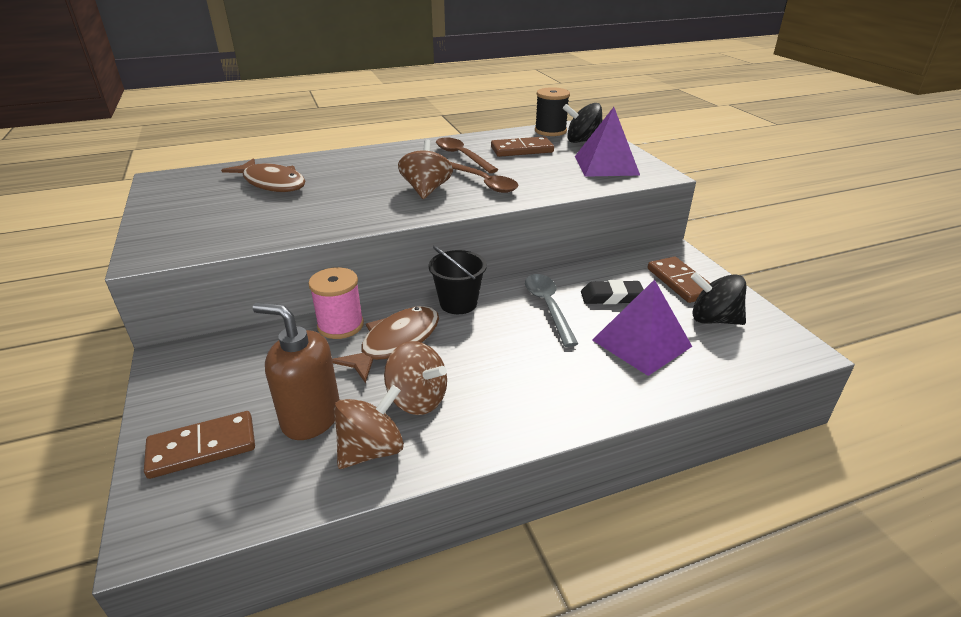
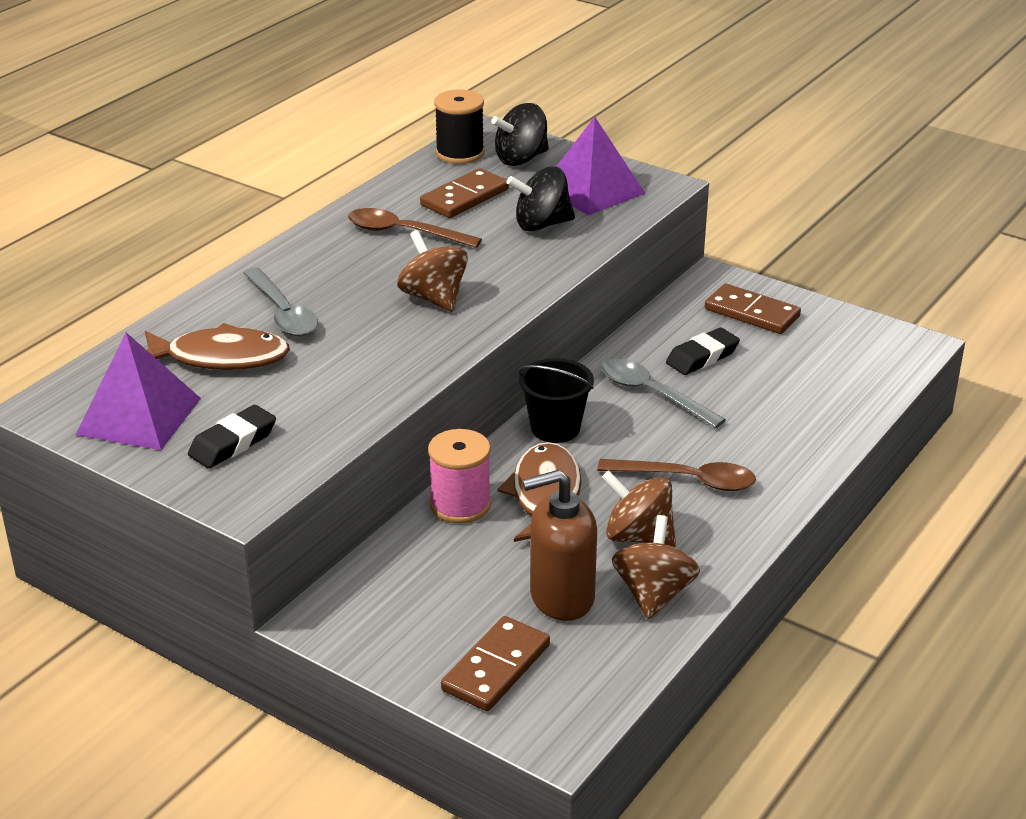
camera: 35 degrees left, 0 degrees up
(200, 224) = (233, 443): none -> black eraser
(338, 173) = (282, 313): none -> grey spoon
(417, 399) = (638, 536): brown spinning top -> brown spinning top turned 150 degrees counterclockwise
(483, 183) = (486, 264): brown spoon -> brown spoon (687, 480)
(641, 343) = (778, 395): purple pyramid -> purple pyramid (139, 416)
(713, 319) = (819, 343): black spinning top -> black spinning top (541, 224)

